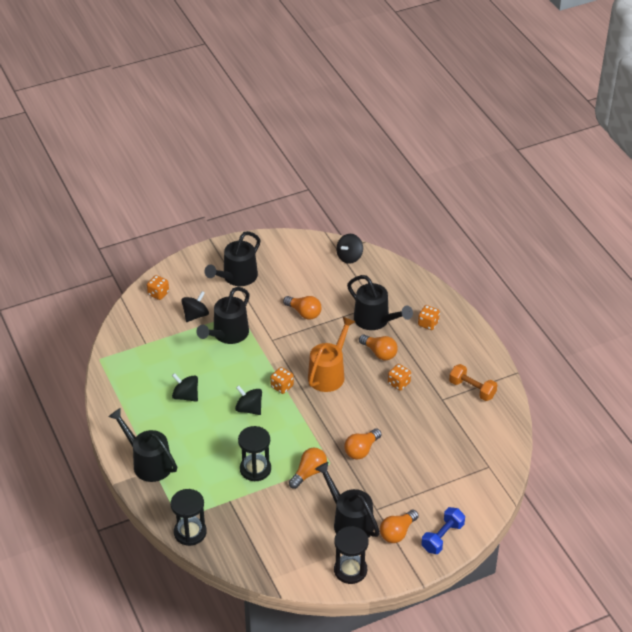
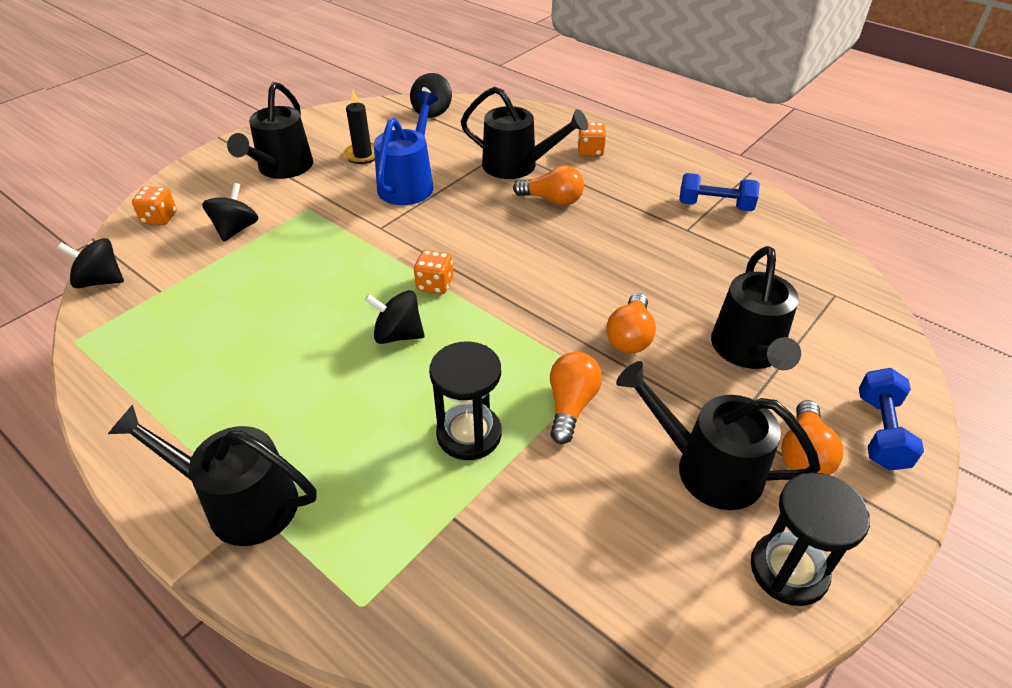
camera: 25 degrees left, 0 degrees up
(186, 396) = (270, 350): black spinning top -> black spinning top (100, 281)
(190, 532) = (404, 631): black hourglass -> none
(227, 335) = (303, 240): black watering can -> black watering can (748, 352)
(288, 281) = (363, 155): none -> black candle
(304, 313) = (409, 183): orange light bulb -> blue watering can
(329, 373) = (498, 245): orange watering can -> none
(399, 383) = (610, 228): orange dice -> none
(472, 389) = (715, 206): orange dumbbell -> blue dumbbell

